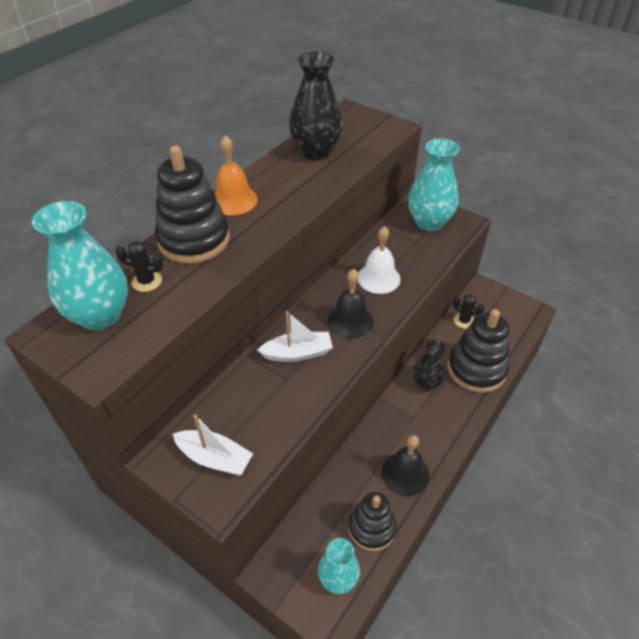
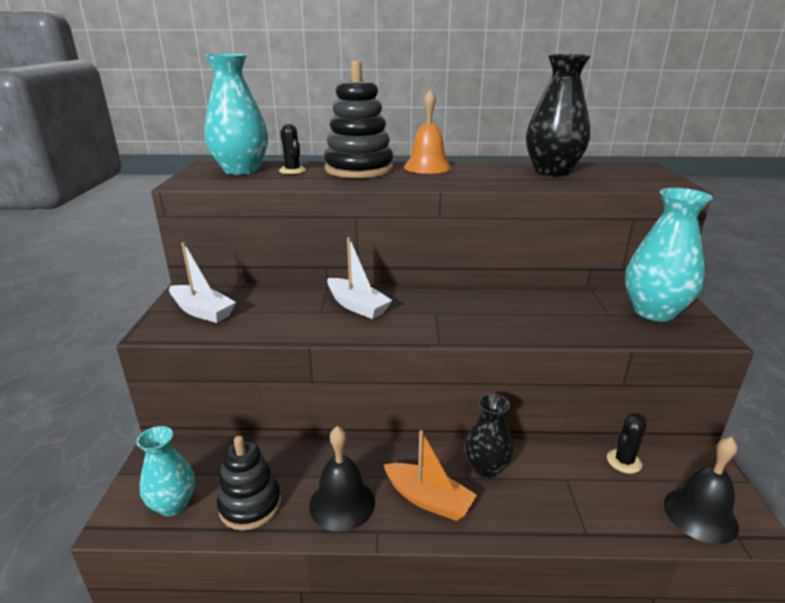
camera: 55 degrees right, 20 degrees down
(215, 458) = (202, 311): white boat -> white boat turned 45 degrees counterclockwise
(350, 320) = (434, 317): black bell -> black bell (700, 515)
(378, 278) = (516, 312): white bell -> none
(431, 427) = (428, 499): none -> orange boat
(464, 321) = (624, 461): black cactus -> black cactus turned 45 degrees clockwise
(476, 369) = (565, 506): black stacking toy -> none

